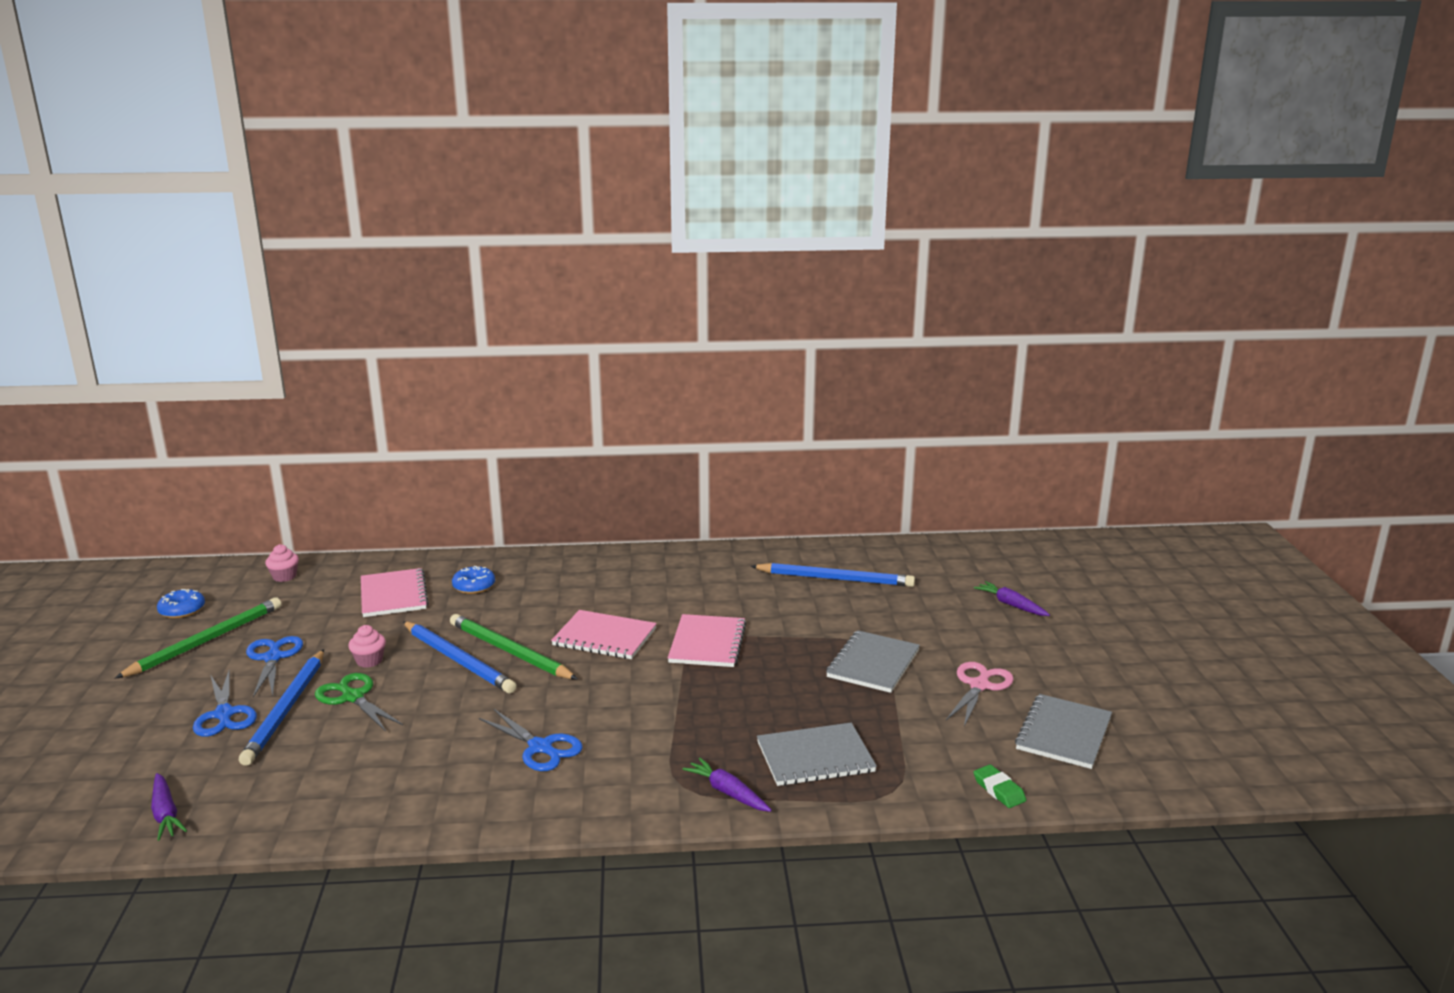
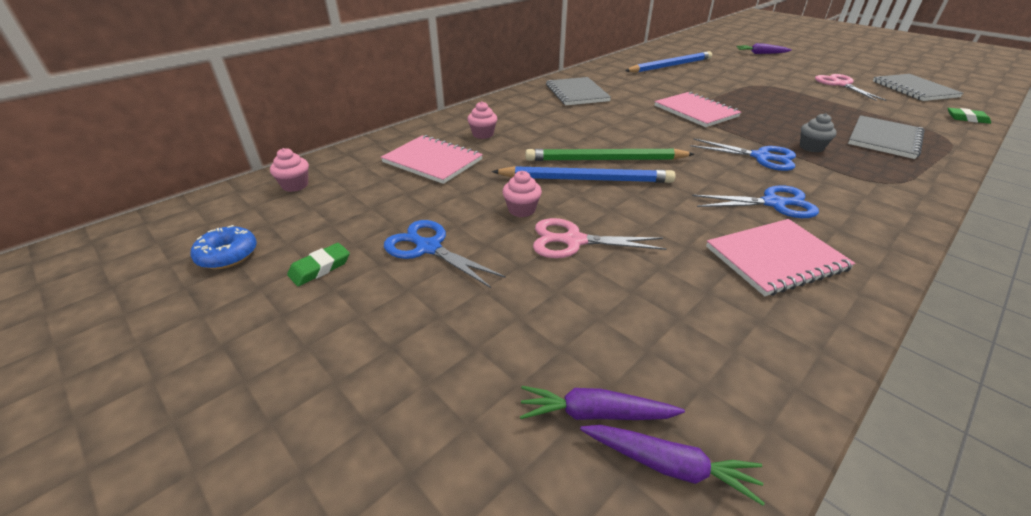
camera: 40 degrees left, 15 degrees up
(206, 641) = (320, 268): green pencil -> green eraser
(224, 714) = (491, 320): blue scissors -> blue scissors (760, 157)
(286, 709) = (542, 281): blue pencil -> none
(353, 697) = (573, 241): green scissors -> pink scissors
(474, 586) = (483, 134): blue donut -> pink cupcake
(604, 637) = (638, 129): pink notebook -> pink notebook (776, 258)
(712, 727) = (811, 147): none -> grey cupcake
(727, 792) = (909, 174): purple carrot -> purple carrot (595, 413)
(873, 664) = (784, 92): grey notebook -> grey notebook (576, 93)

